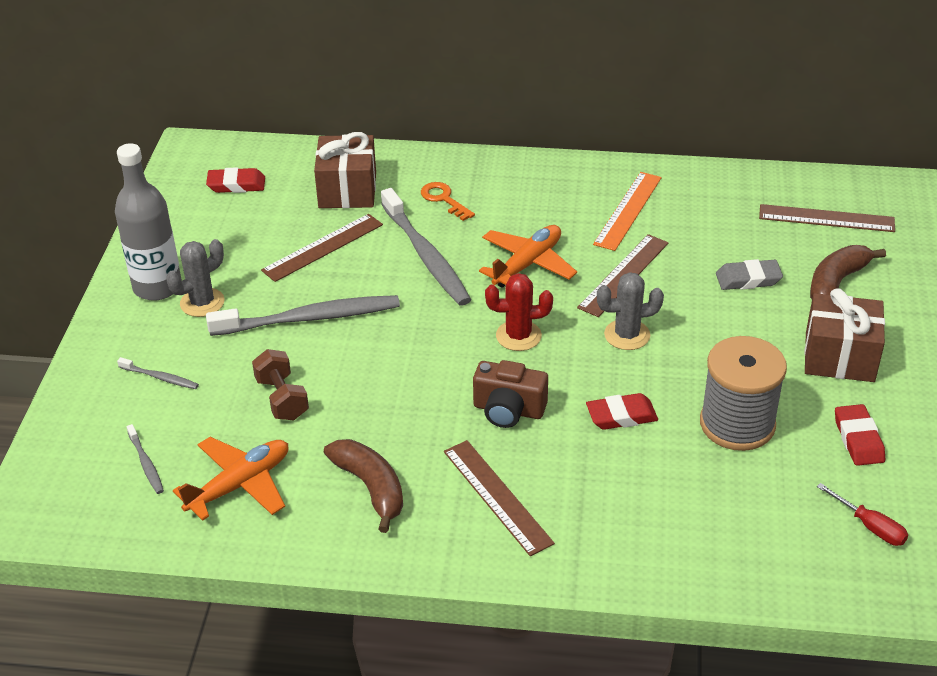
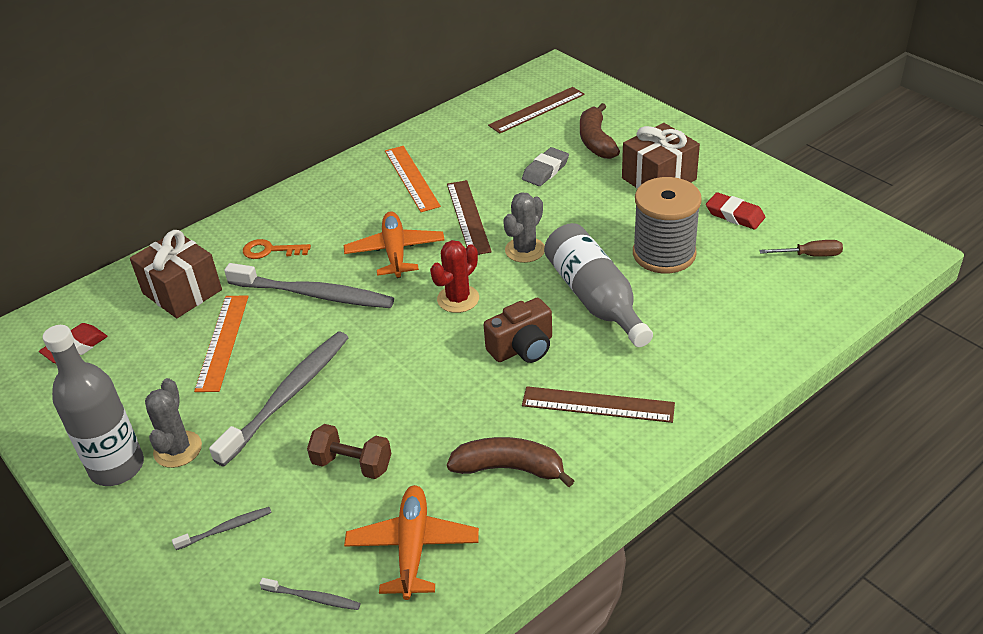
camera: 45 degrees left, 0 degrees up
(323, 247) = (222, 342): brown ruler -> orange ruler
(621, 416) = (595, 298): red eraser -> grey bottle
(870, 526) = (810, 255): red screwdriver -> brown screwdriver

